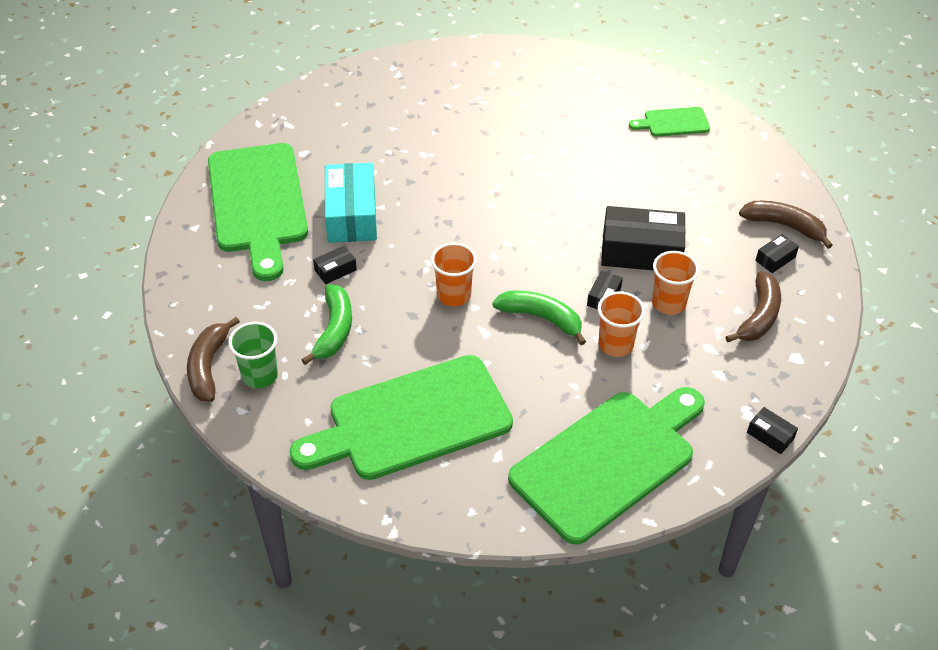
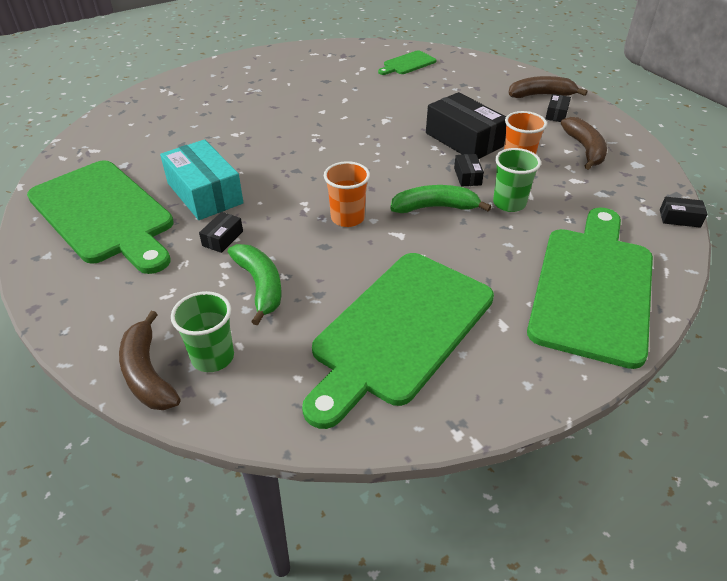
camera: 30 degrees left, 5 degrees down
(615, 344) = (509, 203): orange cup -> green cup
(641, 252) = (464, 140): black box -> black box turned 75 degrees clockwise

